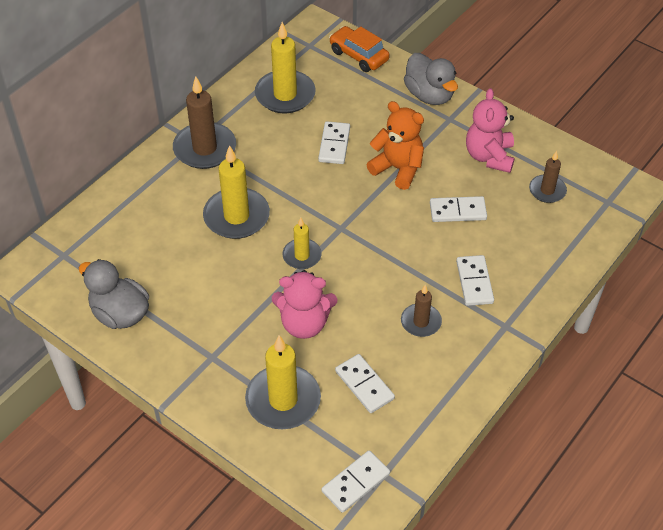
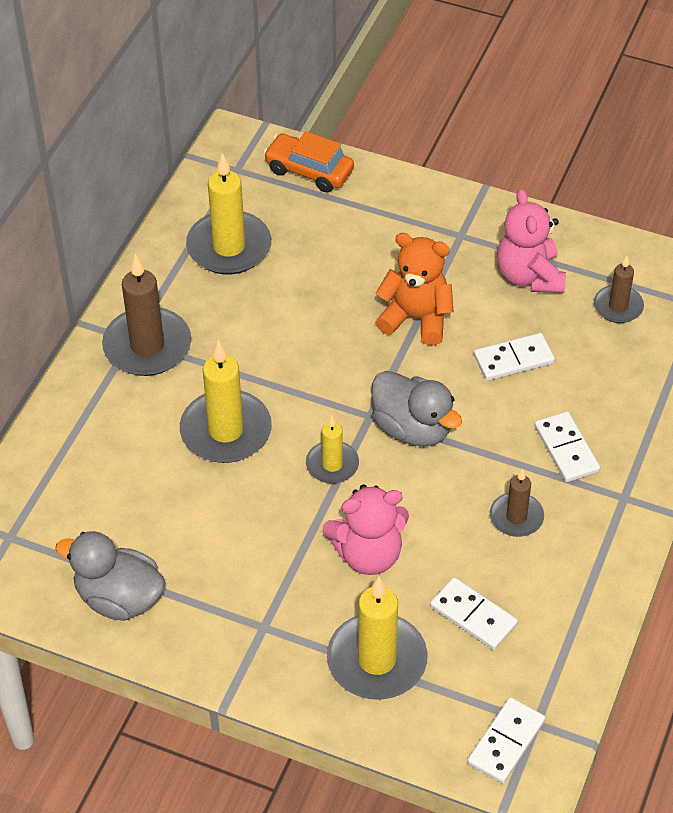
camera: 15 degrees left, 0 degrees up
(334, 145) = (321, 303): white domino -> none
(429, 95) = (423, 207): grey duck -> grey duck (412, 428)

